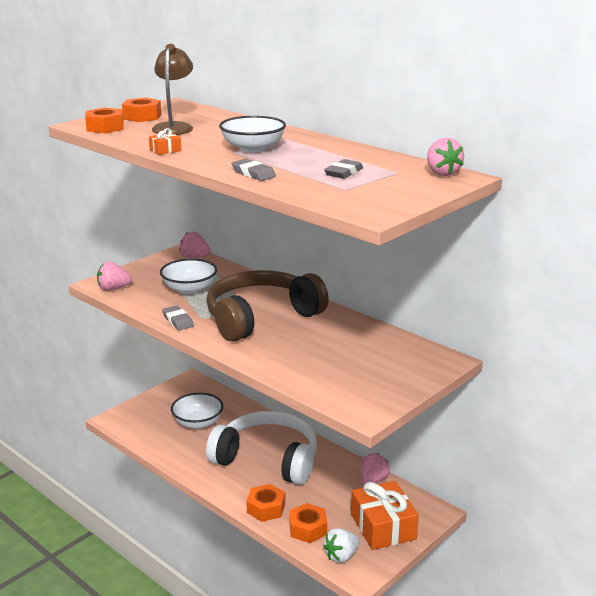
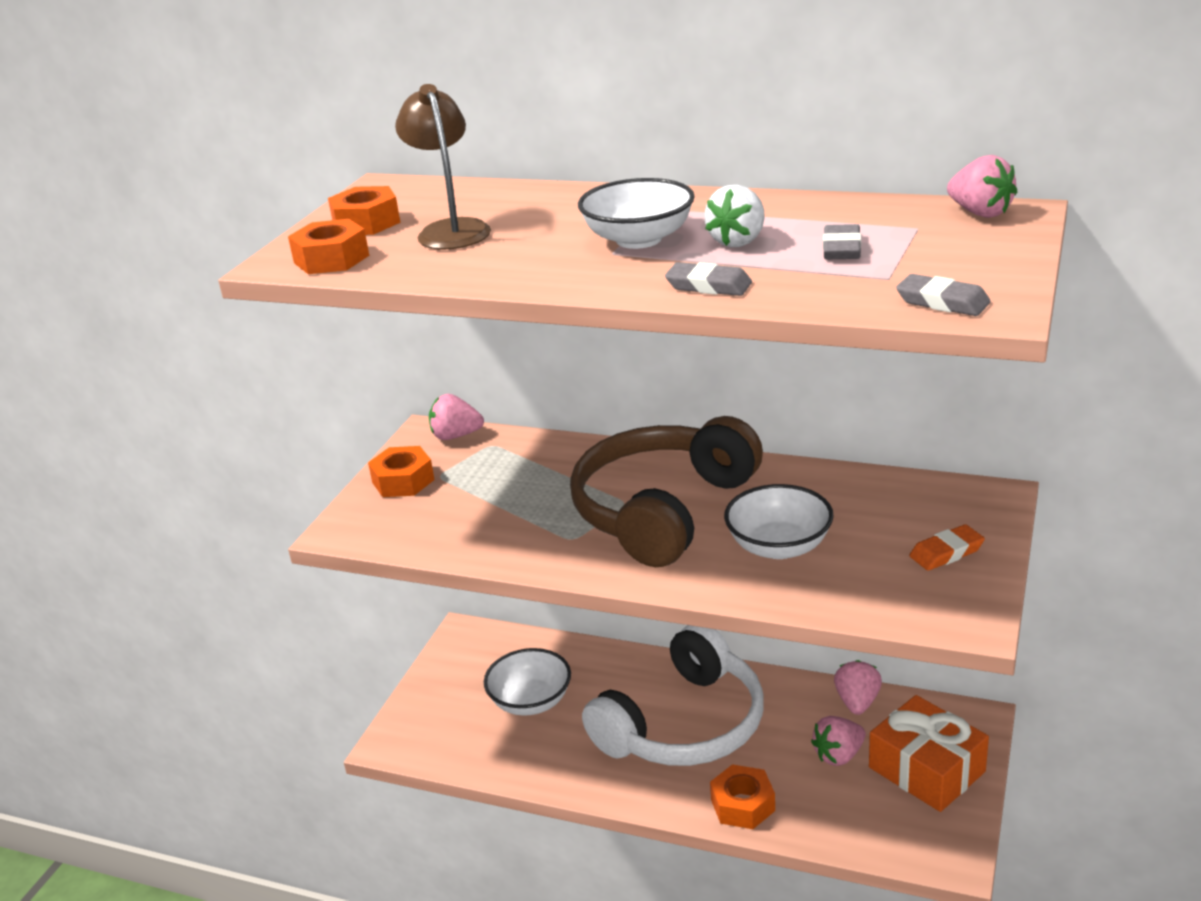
camera: 20 degrees left, 5 degrees up
(113, 288) = (375, 532): pink strawberry -> pink strawberry (839, 755)
(165, 150) = (500, 278): orange gift -> none
(178, 321) = (539, 557): grey eraser -> grey eraser (942, 302)
(189, 289) = (502, 495): white bowl -> white bowl (779, 546)
(267, 459) = (683, 724): white headphones -> white headphones turned 135 degrees clockwise
(308, 528) = (827, 814): orange nut -> orange nut (403, 481)
(341, 556) = (907, 839): white strawberry -> white strawberry (738, 241)
(389, 378) = (946, 552): none -> orange eraser

